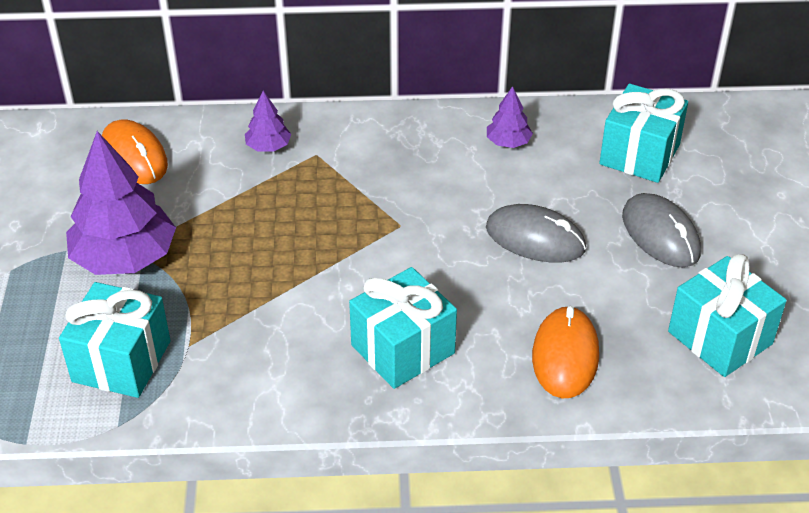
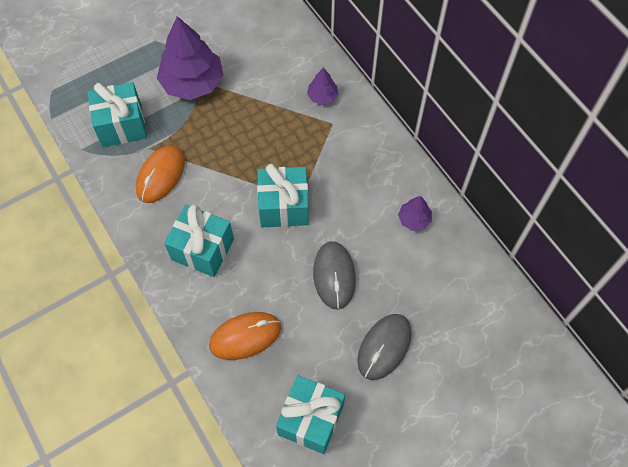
camera: 60 degrees right, 20 degrees up
(134, 156) = (271, 39): orange mouse -> orange mouse (160, 175)
(639, 154) = (456, 302): turquoise gift -> turquoise gift (284, 206)

